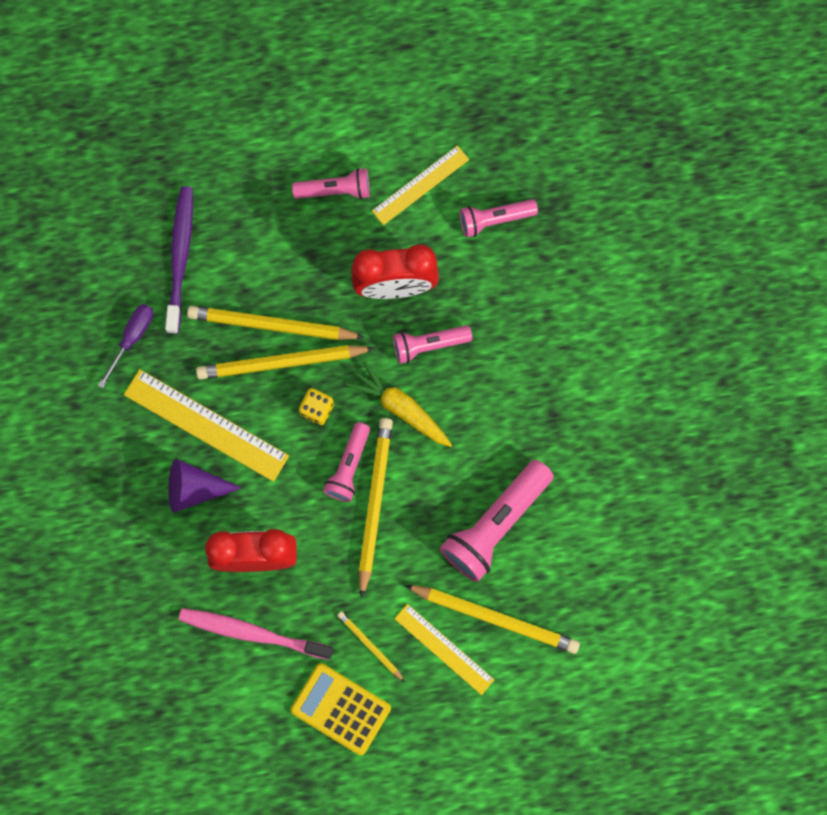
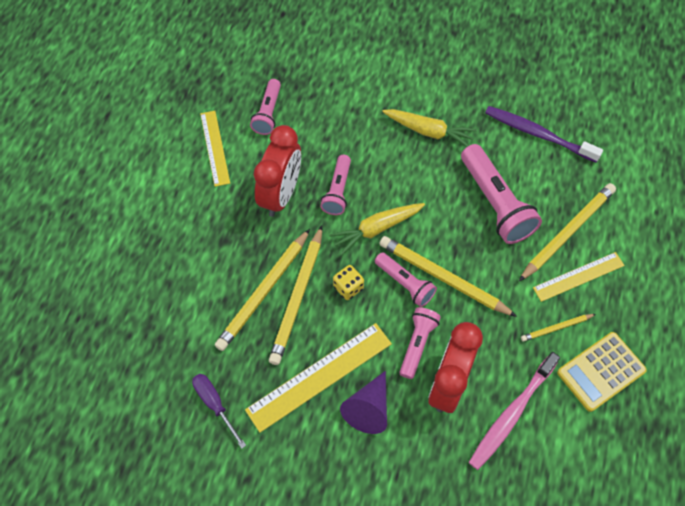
camera: 65 degrees left, 15 degrees down
(180, 257) = (169, 337): purple toothbrush -> purple toothbrush (538, 134)
(335, 190) = (184, 204): pink flashlight -> pink flashlight (417, 344)
(558, 411) = (429, 131): none -> yellow carrot

